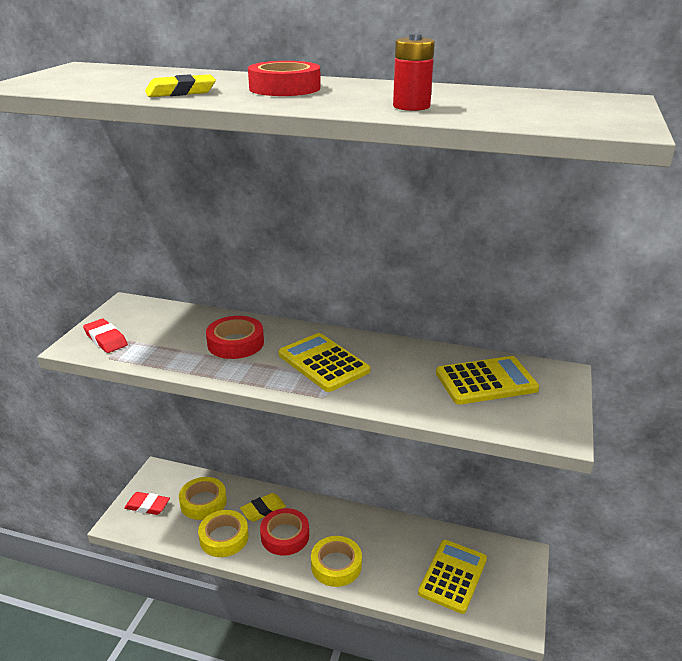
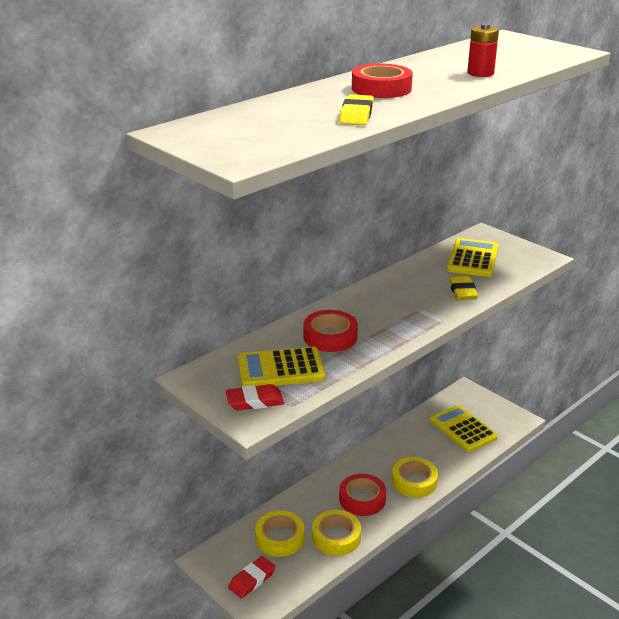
camera: 60 degrees left, 0 degrees up
(263, 510) = (321, 502): yellow eraser -> yellow eraser (462, 291)
(323, 363) = (397, 307): yellow calculator -> yellow calculator (280, 369)

